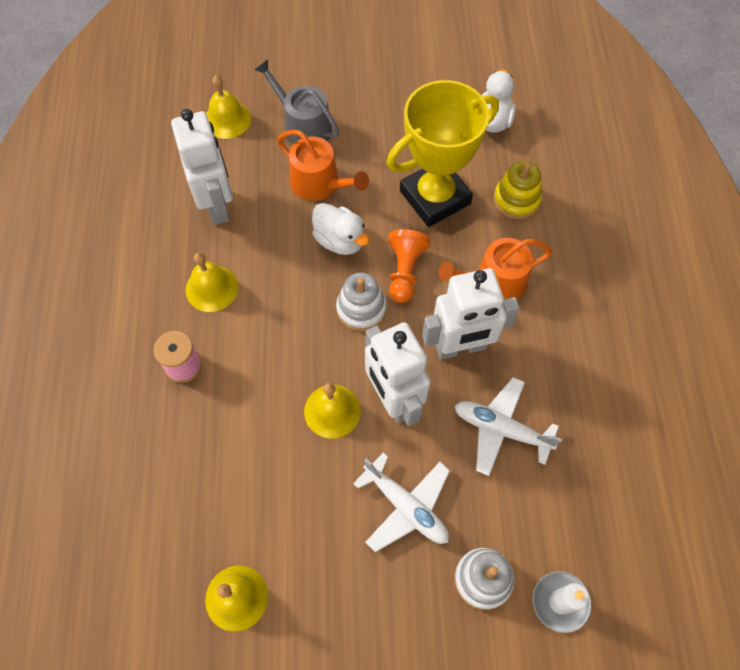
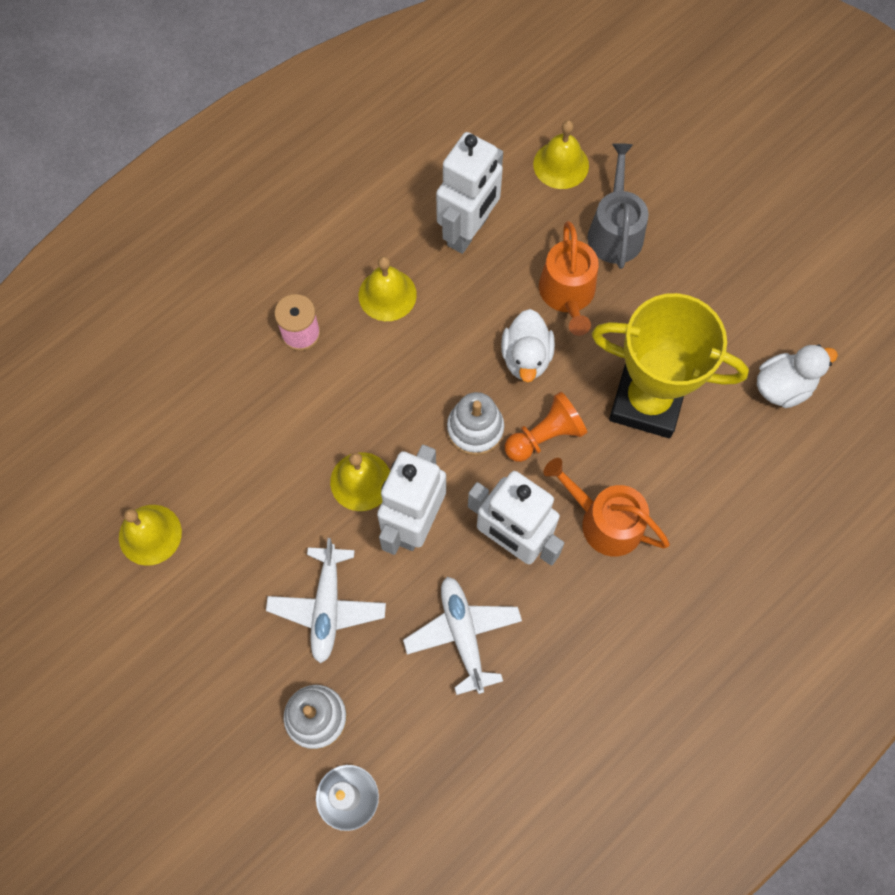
camera: 50 degrees right, 5 degrees up
(516, 199) = (714, 476): yellow stacking toy -> none

